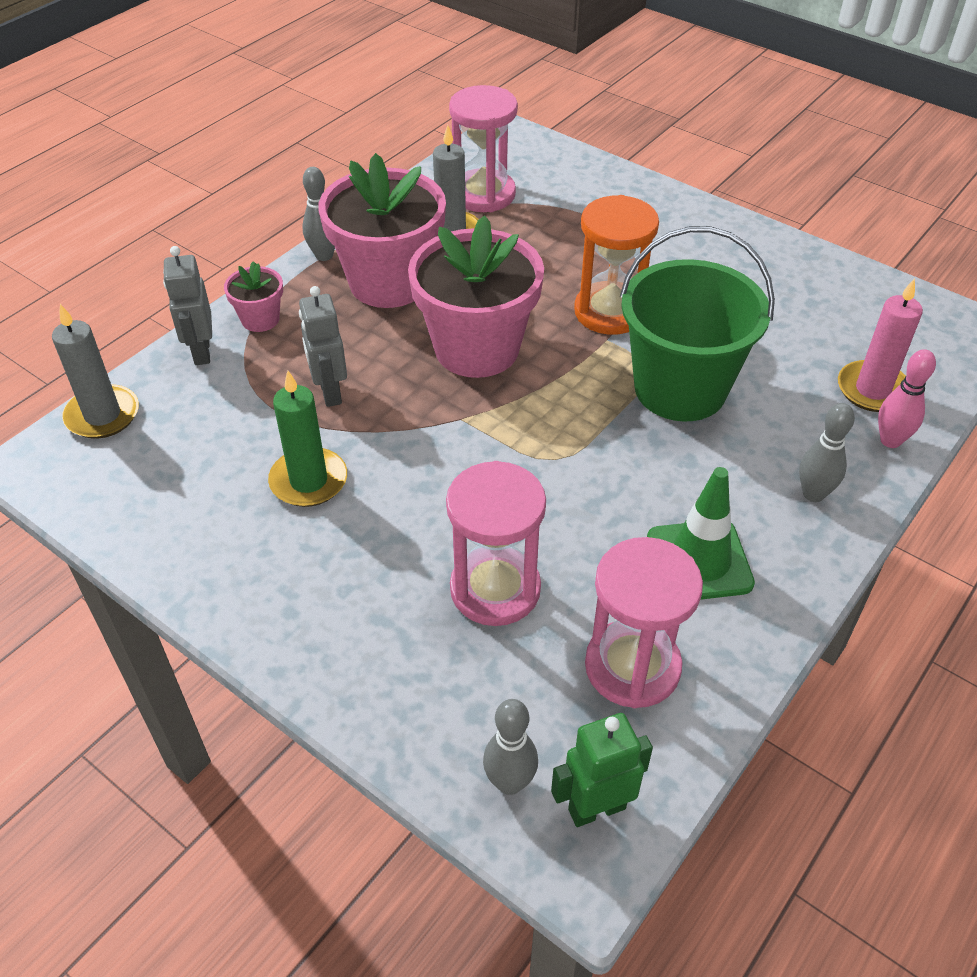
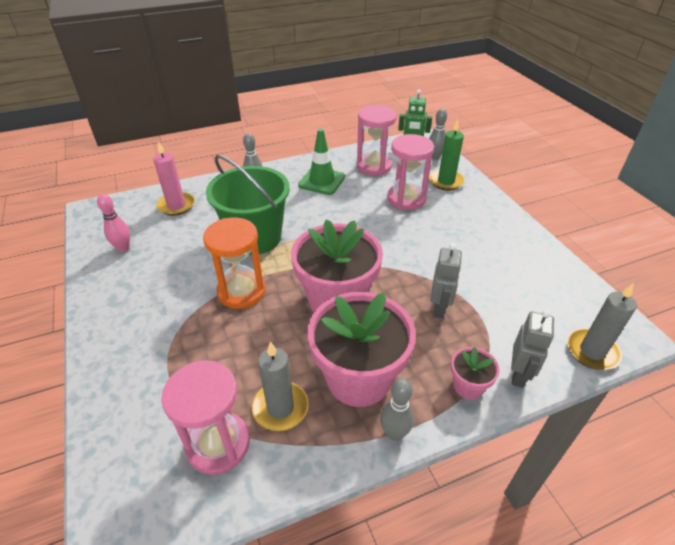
camera: 150 degrees left, 5 degrees down
(308, 481) = (469, 265): green candle -> green candle (446, 181)
(890, 440) = (200, 188): pink bowling pin -> pink bowling pin (123, 248)

